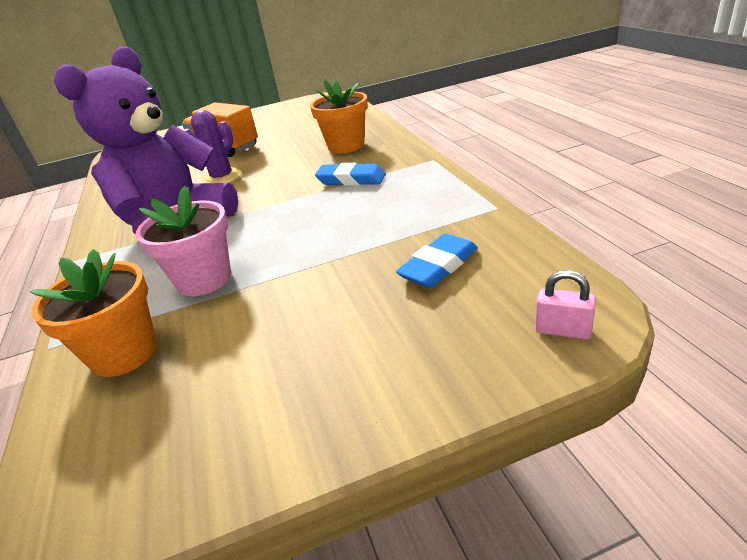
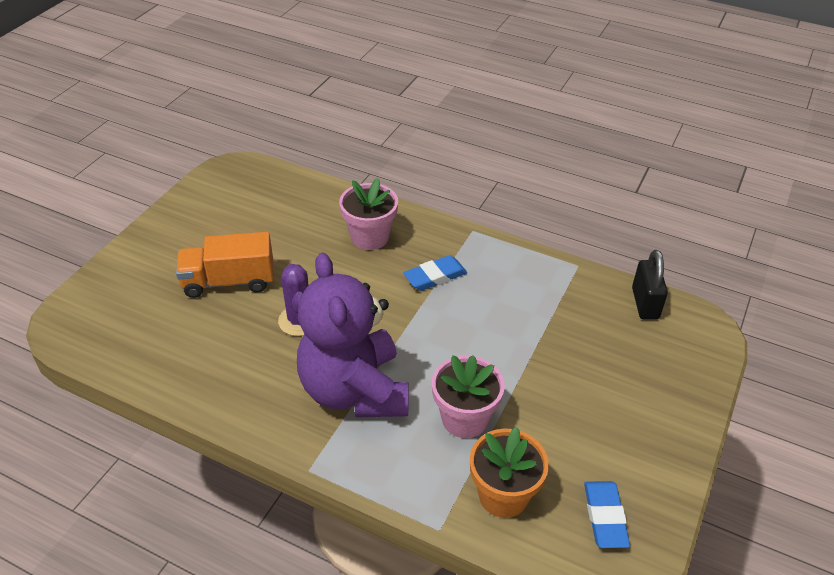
camera: 50 degrees left, 10 degrees up
(346, 146) = (370, 237): orange flower pot -> pink flower pot
(438, 266) = (602, 329): blue eraser -> blue eraser (605, 517)
(529, 263) = (645, 303): none -> black padlock
(562, 330) = (705, 341): pink padlock -> none

